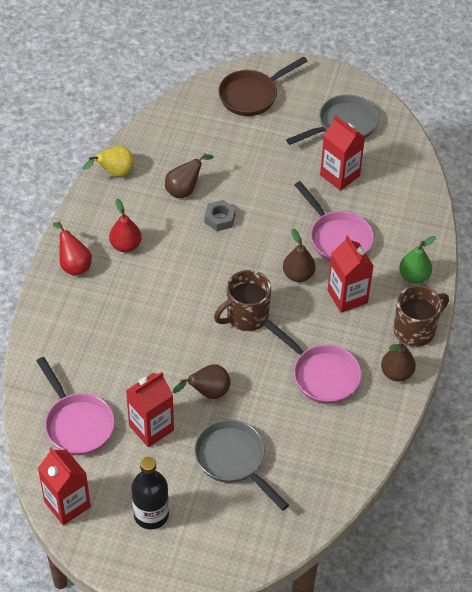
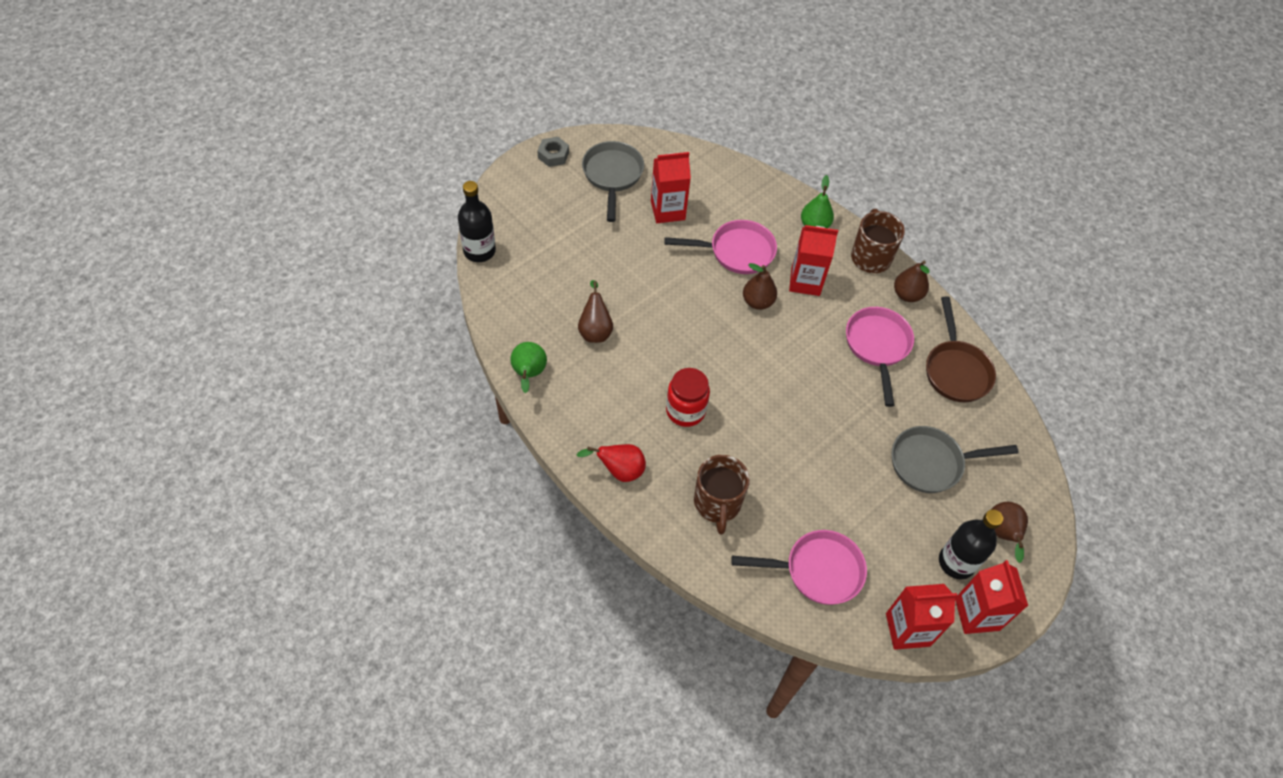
camera: 60 degrees left, 5 degrees up
(114, 173) = (529, 374): yellow pear -> green pear
(125, 245) = (627, 414): red pear -> none
(151, 428) = (858, 509): red carton -> red carton (977, 614)
(156, 278) = (685, 410): none -> red jar
(199, 89) = (479, 251): none -> black bottle
(207, 393) = (845, 442): brown pear -> brown pear (1001, 534)
(220, 219) = (651, 322): grey nut -> grey nut (553, 155)
(246, 316) = (778, 365): brown mug -> brown mug (717, 503)
(252, 95) = (522, 217): brown pan -> brown pan (956, 370)
(321, 375) = (877, 346): pink pan -> pink pan turned 75 degrees counterclockwise

